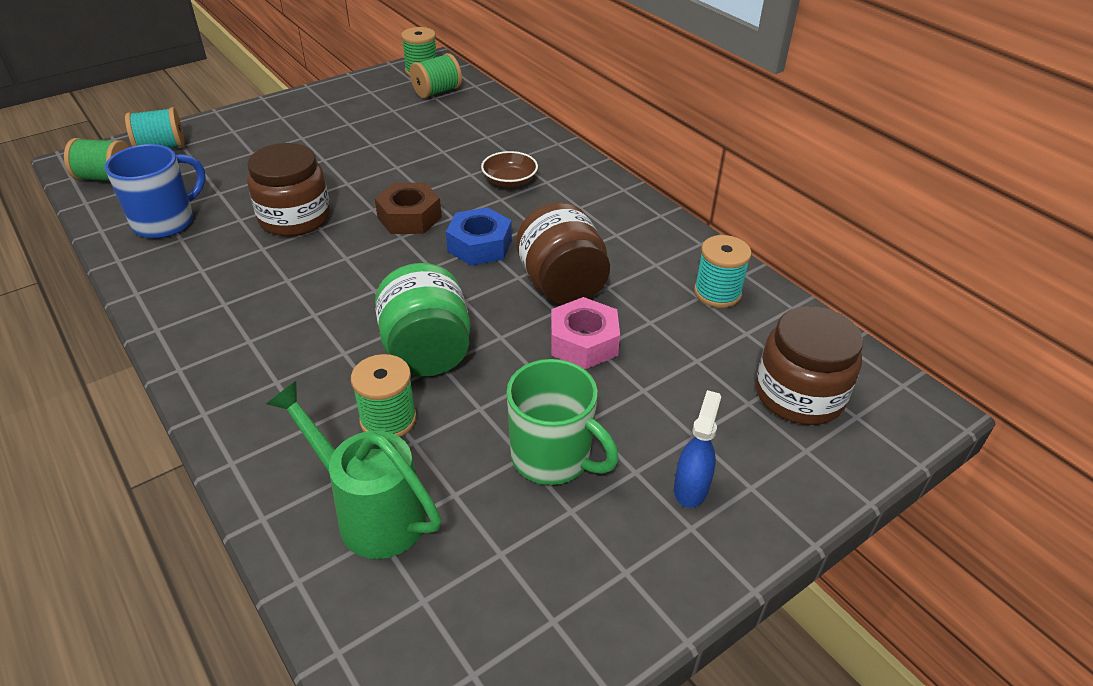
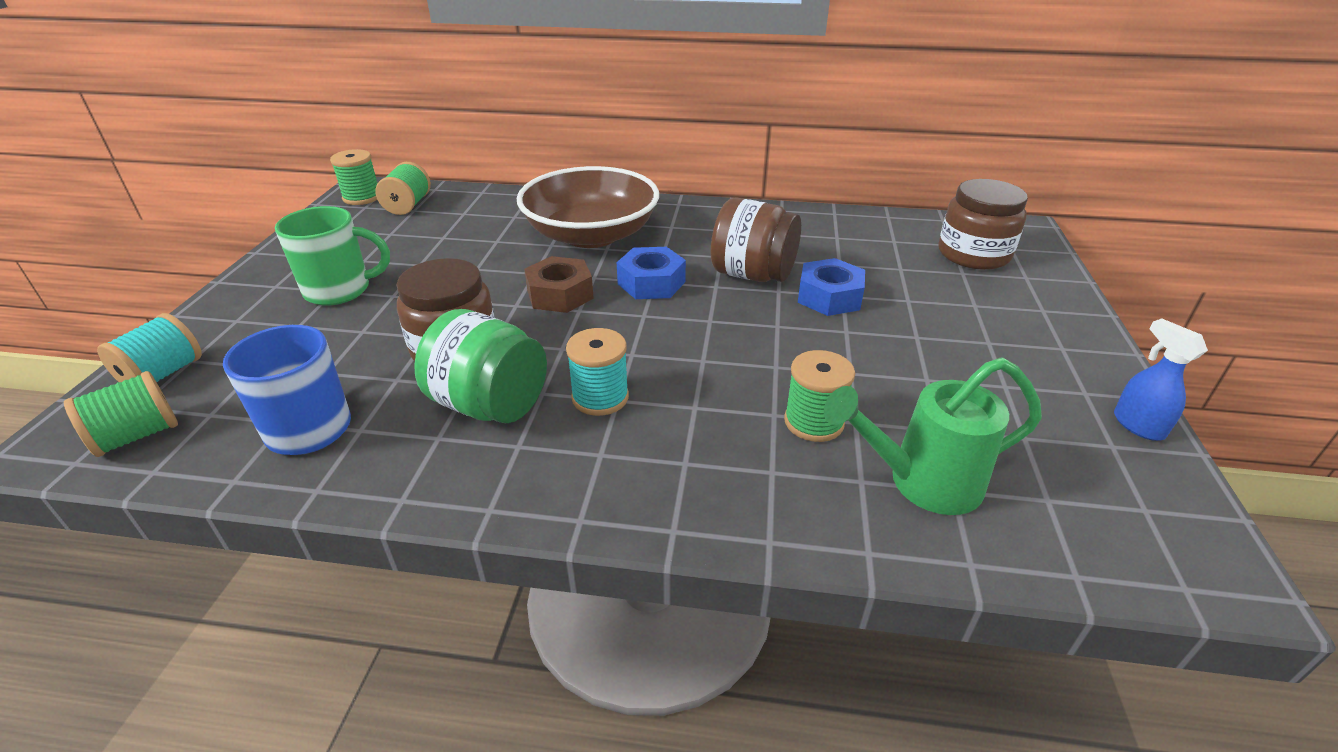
camera: 45 degrees left, 5 degrees down
(427, 352) = (751, 365): green jar -> green jar (490, 405)
(509, 181) = (591, 235): brown bowl -> brown bowl, size x2.41
(553, 457) = (942, 367): green mug -> green mug (340, 290)
(583, 342) = (829, 297): pink nut -> blue nut
(691, 488) = (1024, 330): blue spray bottle -> blue spray bottle (1137, 425)
(717, 293) = (841, 230): turquoise spool -> turquoise spool (600, 397)

